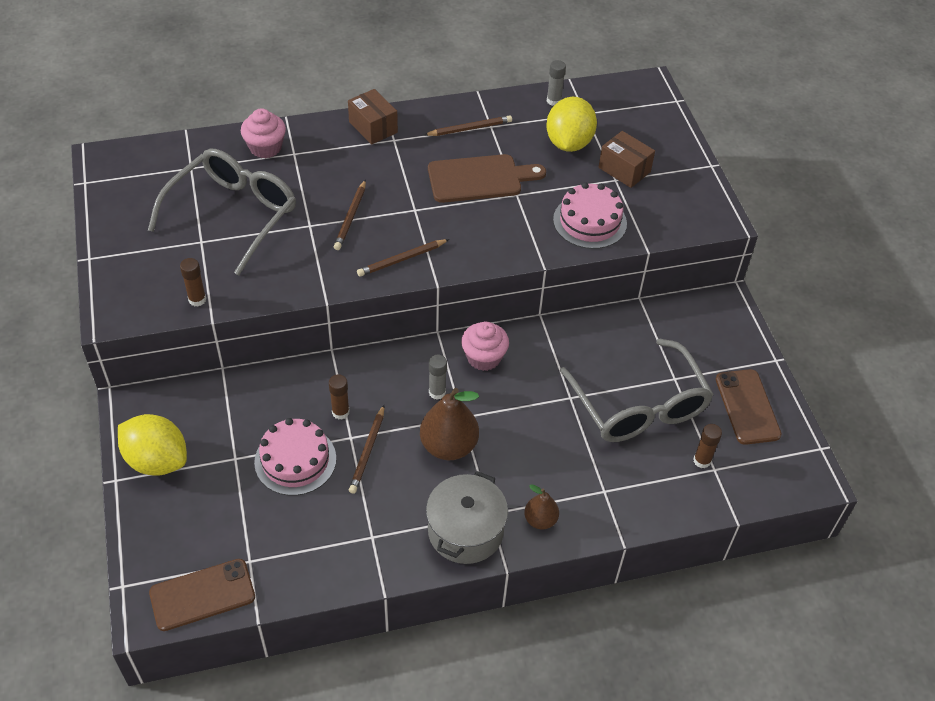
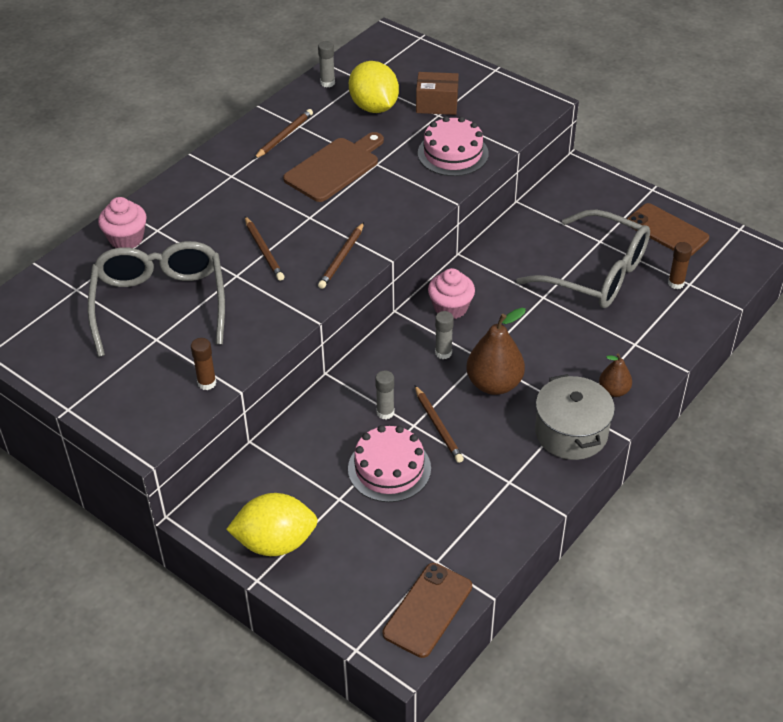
camera: 35 degrees left, 5 degrees down
(340, 412) = (385, 412): brown glue stick -> grey glue stick
(373, 127) = (202, 175): brown box -> none

